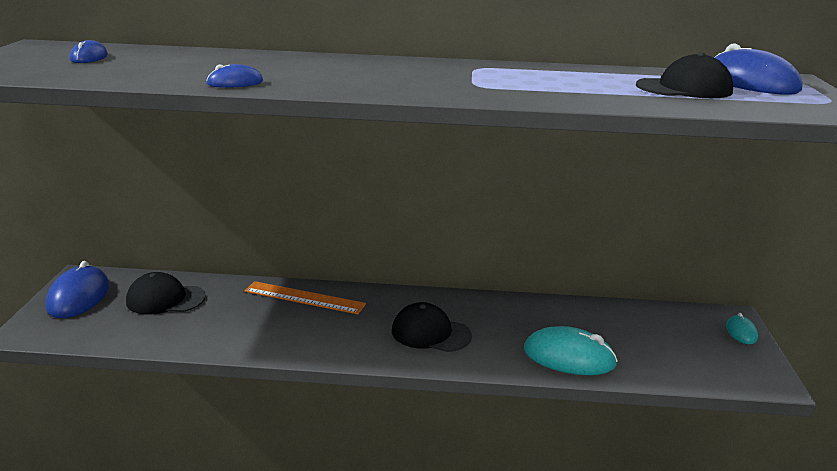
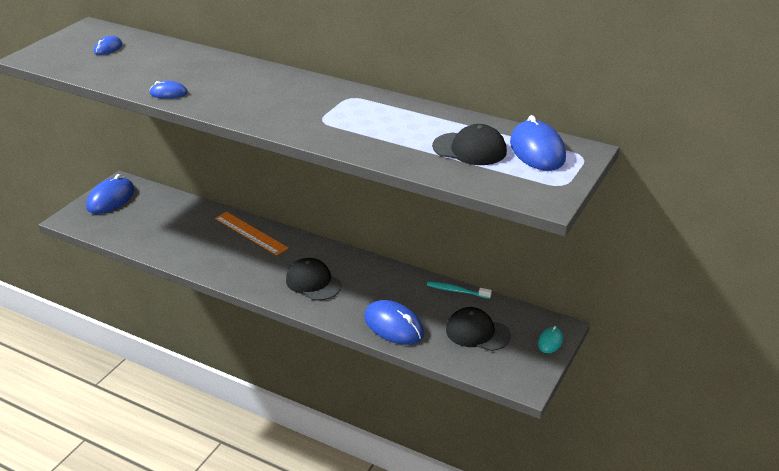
camera: 25 degrees right, 10 degrees up
(165, 299) = (161, 213): black cap -> black cap (477, 332)
(569, 357) = (394, 326): turquoise mouse -> blue mouse
(597, 306) = (457, 291): none -> turquoise toothbrush

